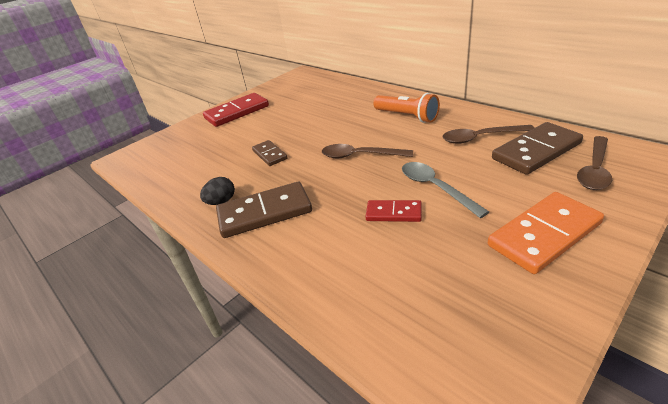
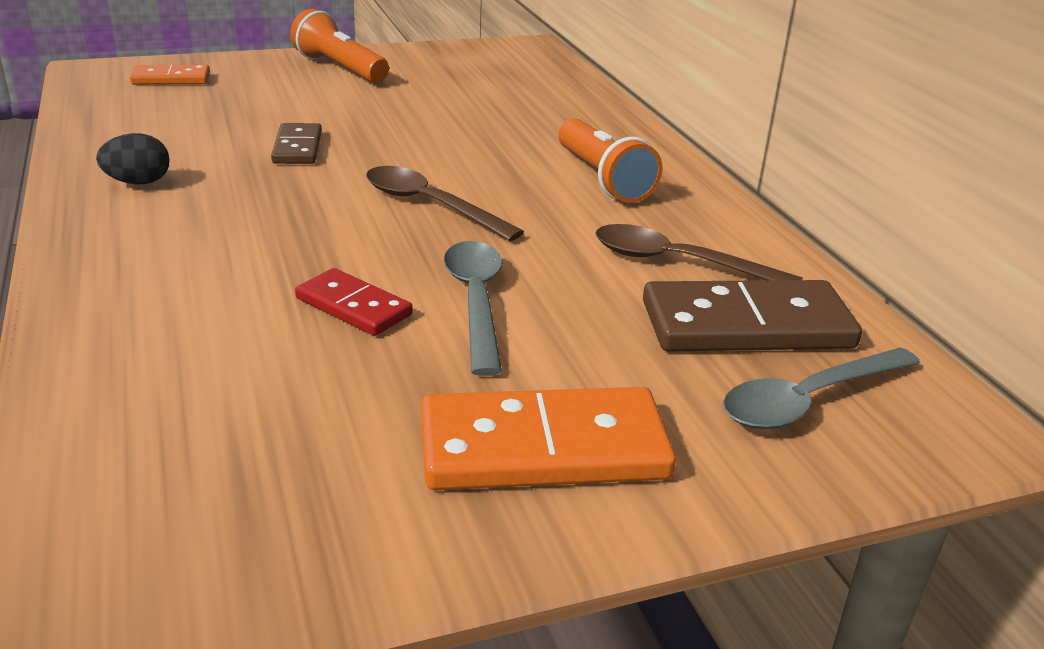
camera: 20 degrees right, 5 degrees down
(166, 147) = (171, 79): none -> orange domino
(237, 112) = (340, 68): red domino -> orange flashlight
(264, 212) = (173, 222): brown domino -> none
(594, 169) = (809, 400): brown spoon -> grey spoon

